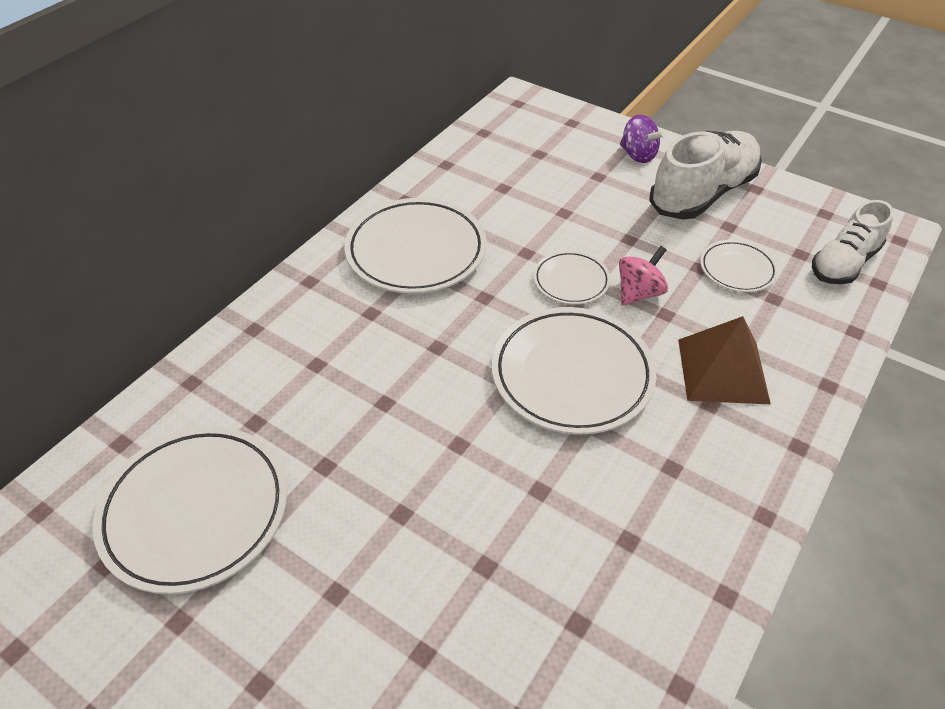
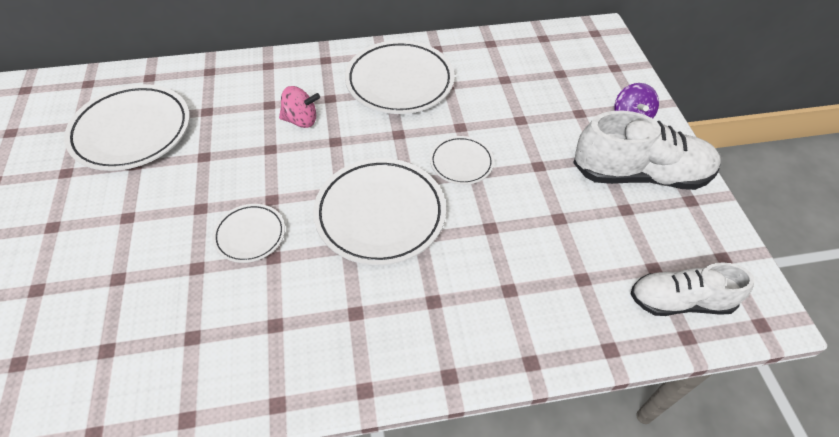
camera: 45 degrees right, 5 degrees up
(639, 293) = (492, 202): pink spinning top -> pink spinning top (301, 120)
(723, 370) = (473, 290): brown pyramid -> none
(737, 269) = (585, 240): white plate -> white plate (250, 235)

